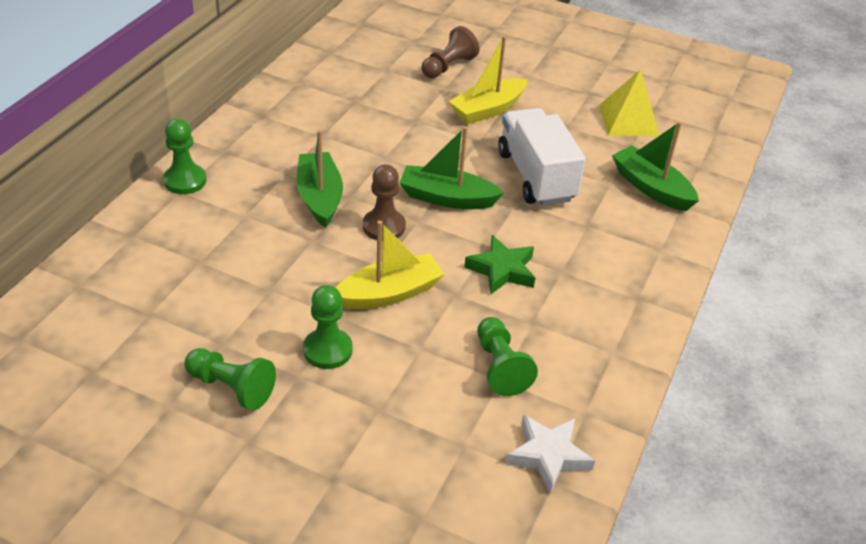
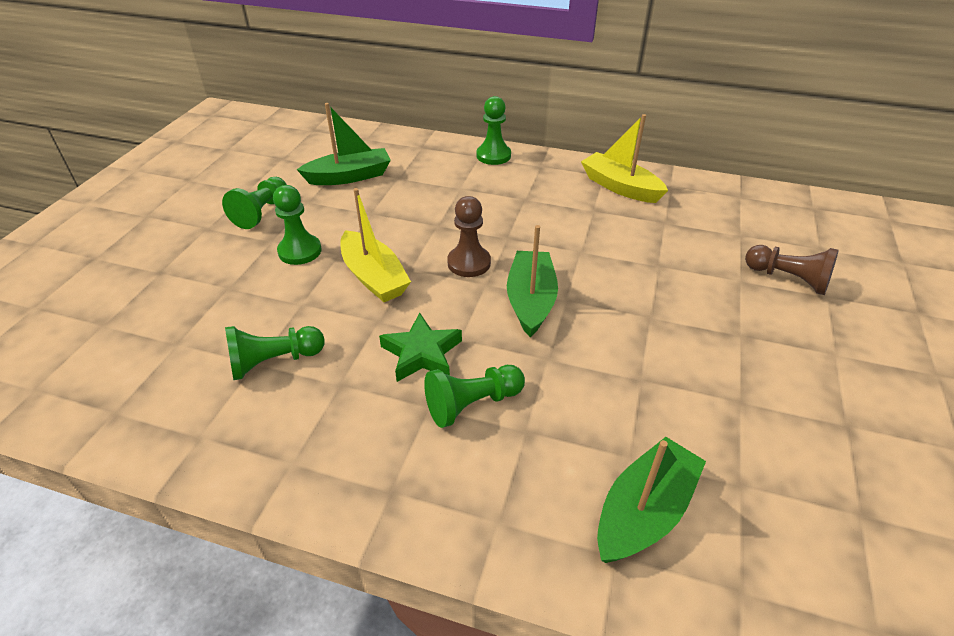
camera: 85 degrees right, 0 degrees up
(319, 197) = (498, 221): green boat -> green boat (349, 176)
(488, 109) = (722, 320): yellow boat -> yellow boat (620, 187)
(536, 176) = (606, 373): white truck -> none
(548, 455) = (148, 406): white star -> none
(560, 248) = (472, 404): none -> green pawn
(628, 120) = (810, 480): yellow pyramid -> none

